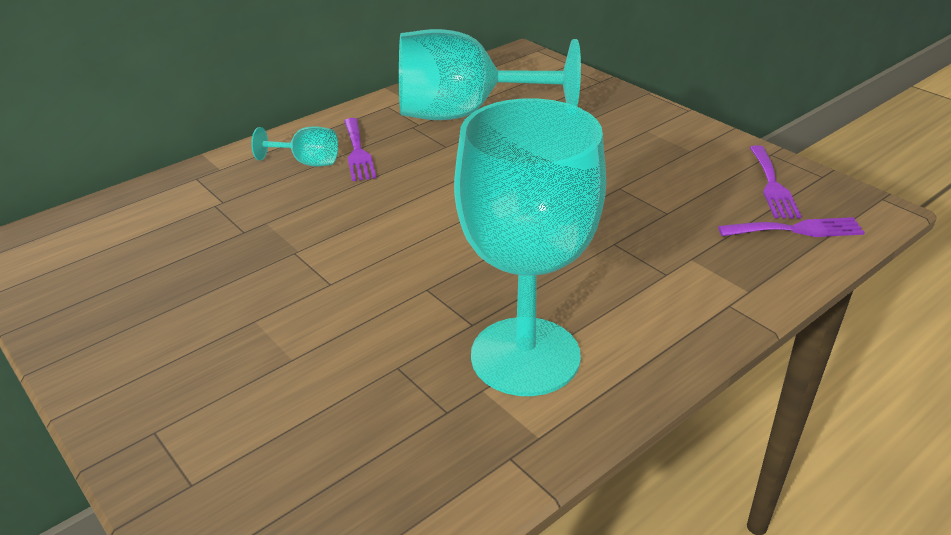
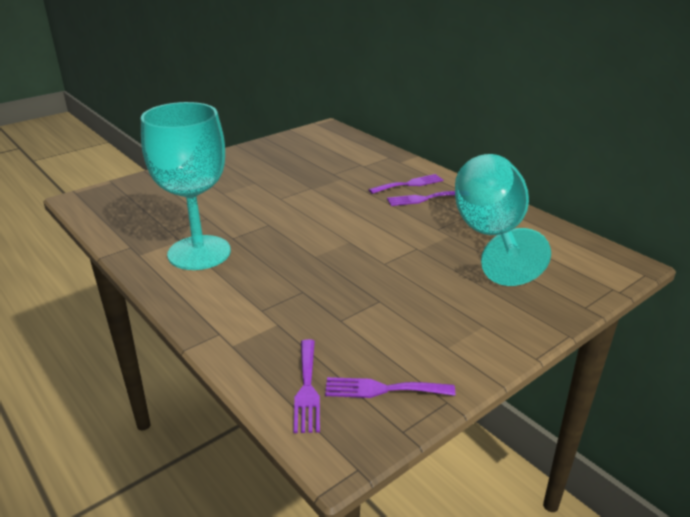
camera: 90 degrees right, 5 degrees down
(307, 162) = (409, 184): turquoise goblet -> purple fork

